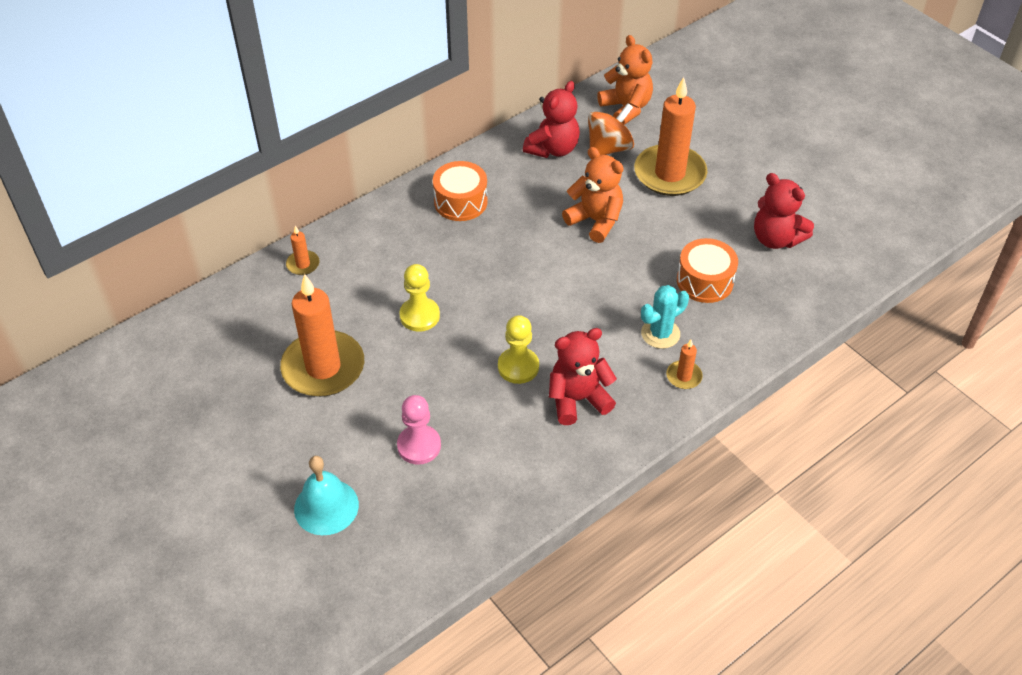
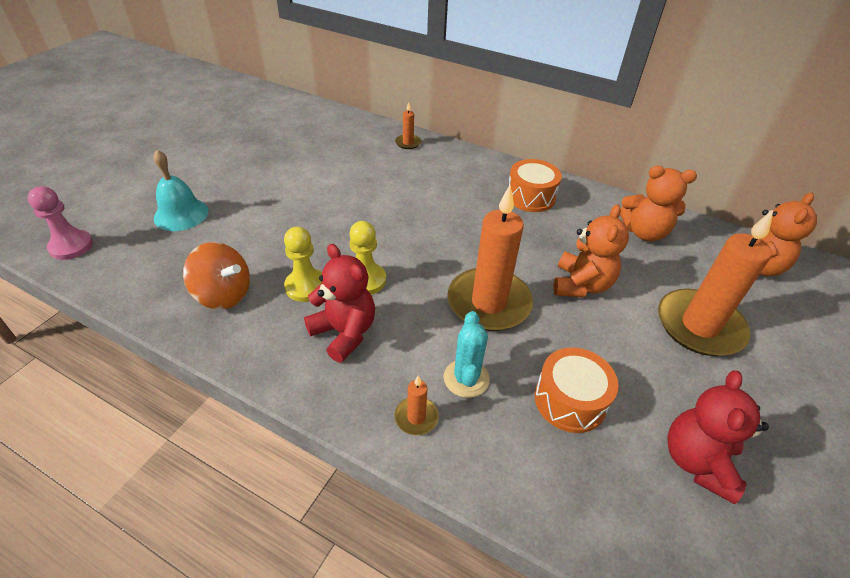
camera: 65 degrees right, 5 degrees down
(323, 367) = (315, 177): orange candle -> orange candle (489, 302)
(419, 316) = (391, 208): yellow pawn -> yellow pawn (306, 286)
(419, 446) = (254, 245): pink pawn -> pink pawn (71, 246)
(553, 149) = (644, 232): red teddy bear -> orange teddy bear
(609, 148) = (685, 269): orange spinning top -> orange spinning top (224, 294)
(660, 334) = (466, 378): turquoise cactus -> turquoise cactus turned 60 degrees clockwise

